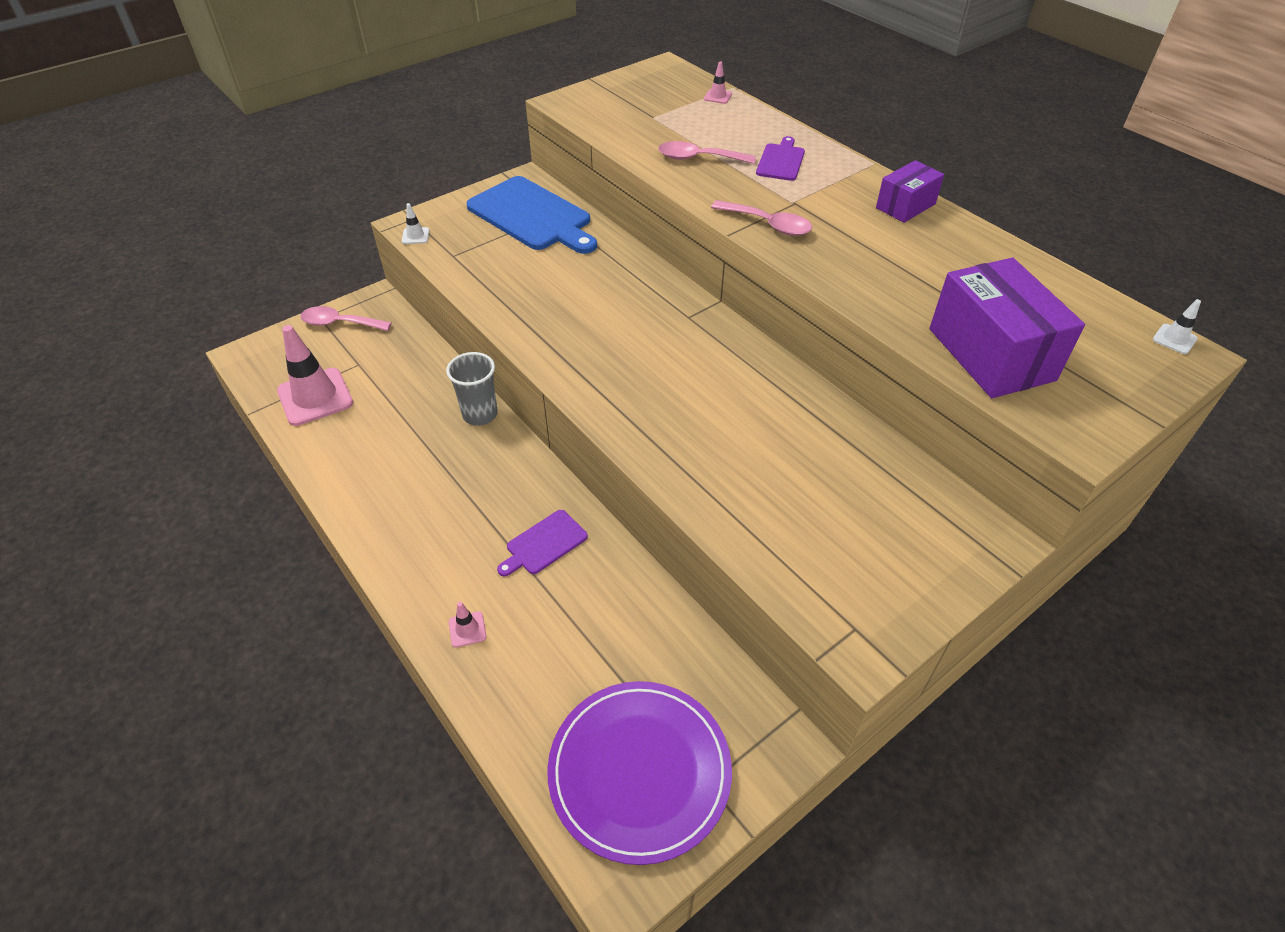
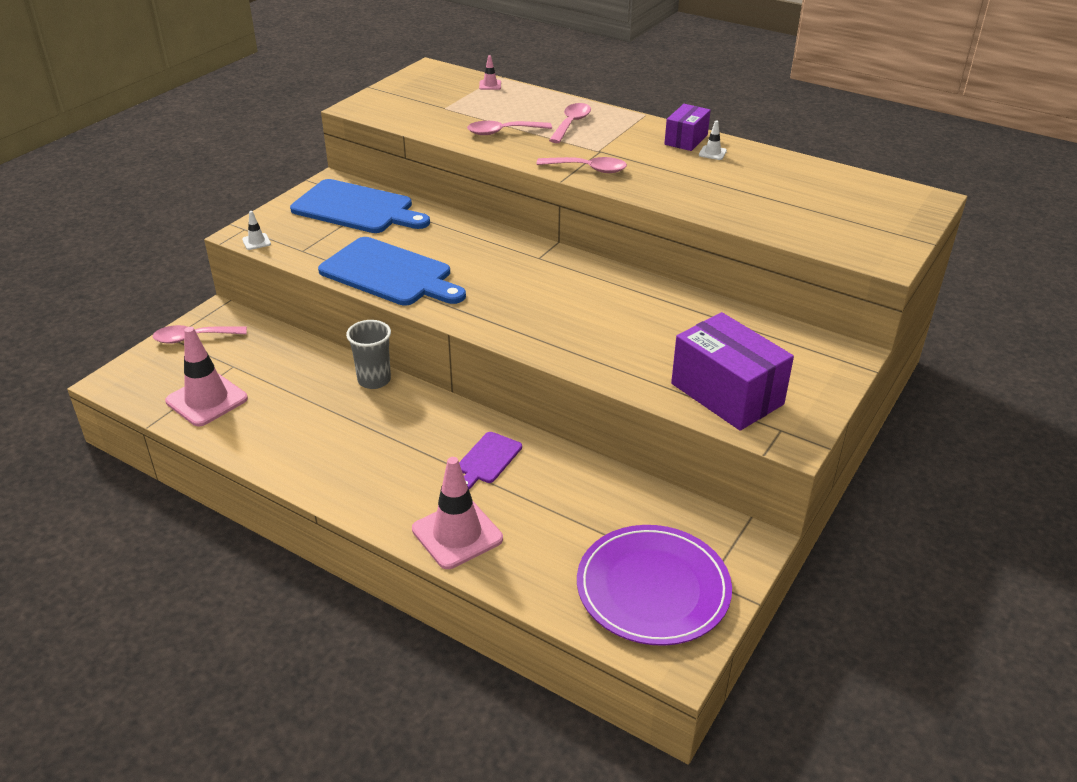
camera: 20 degrees left, 10 degrees down
(467, 629) = (457, 534): pink traffic cone -> pink traffic cone, size x2.31
(522, 303) = (390, 274): none -> blue cutting board
(781, 161) = (571, 124): purple cutting board -> pink spoon
(990, 354) = (800, 223): purple box -> purple box (727, 394)
(1174, 339) = (916, 191): white traffic cone -> white traffic cone (712, 153)

